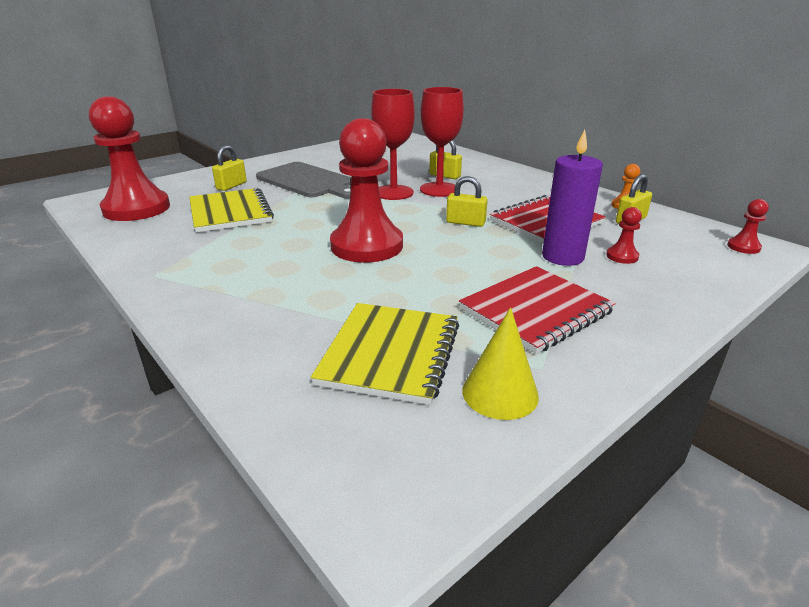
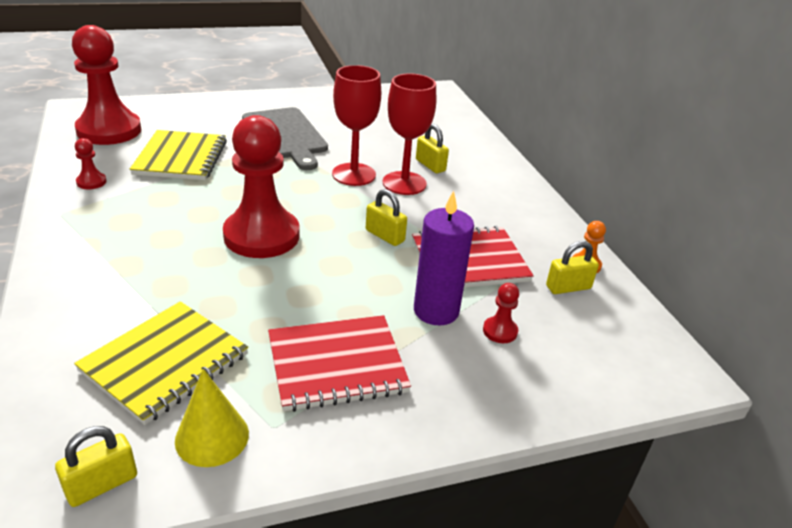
camera: 20 degrees right, 5 degrees up
(231, 186) = (211, 123): yellow padlock -> yellow padlock (102, 484)
(743, 247) = (658, 365): red pawn -> red pawn (91, 182)

